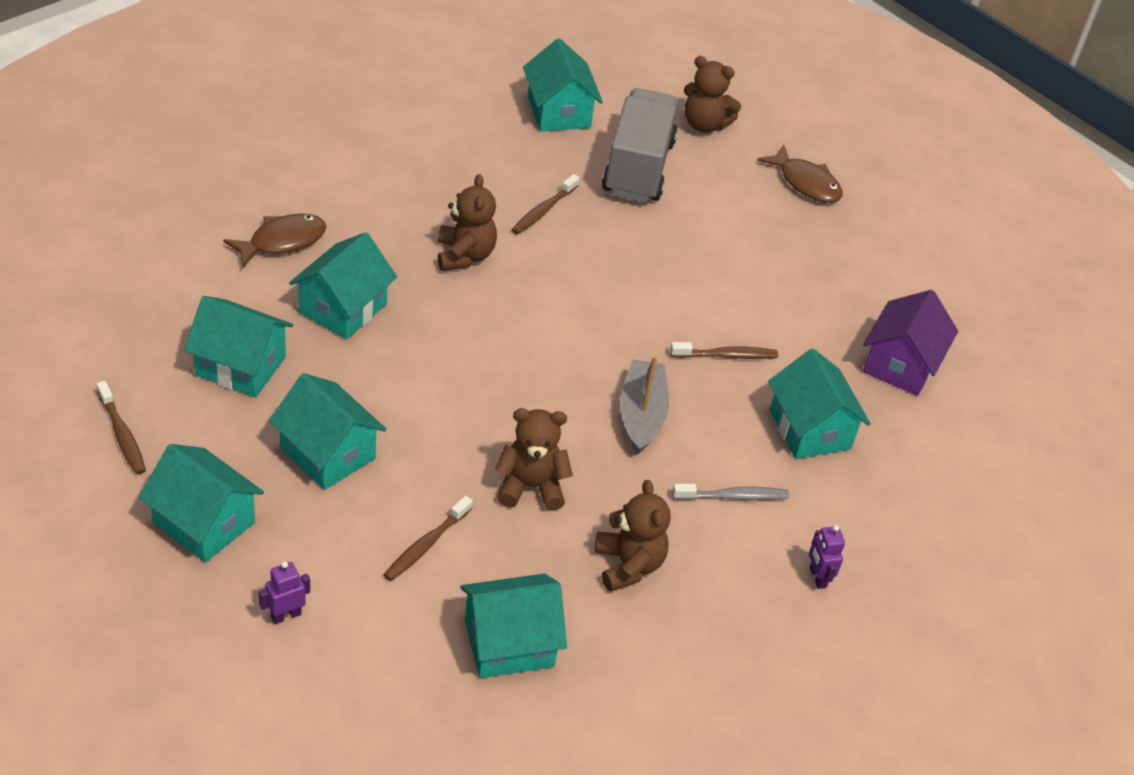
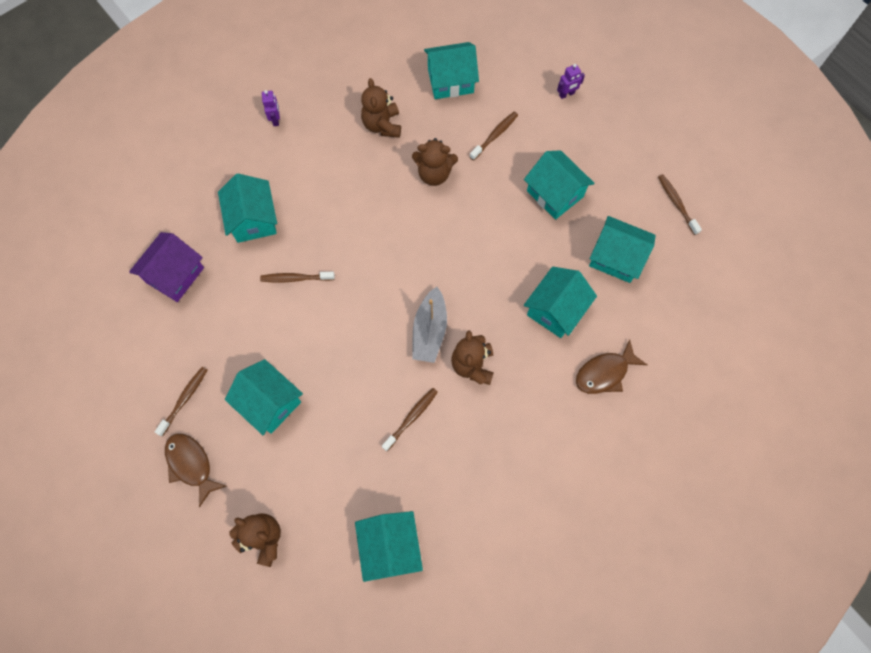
camera: 170 degrees left, 25 degrees up
(204, 523) = (618, 147): turquoise house -> turquoise house (270, 403)
(638, 168) = (329, 475): grey truck -> none
(641, 415) = (361, 227): grey boat -> grey boat (429, 331)
(733, 496) = (313, 170): grey toothbrush -> none
(836, 238) = (184, 399): none -> brown toothbrush

